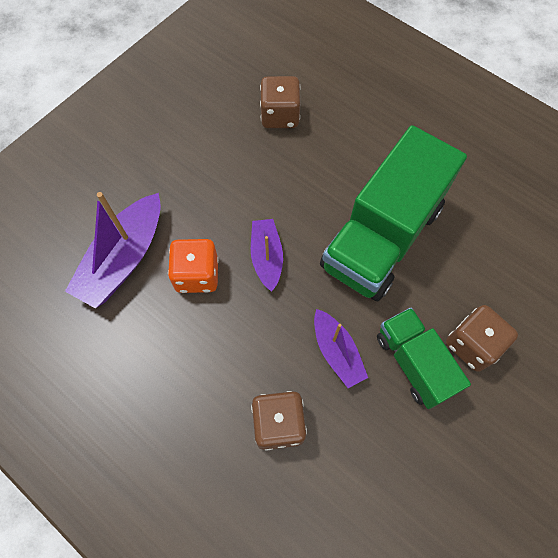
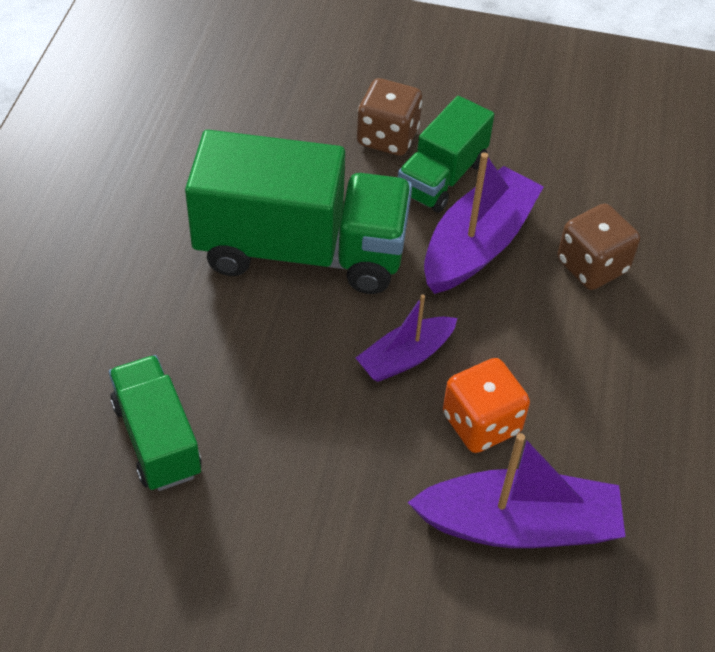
camera: 120 degrees left, 15 degrees down
(280, 116) = (157, 439): brown dice -> green truck
(337, 352) = (477, 244): purple boat -> purple boat, size x1.68

